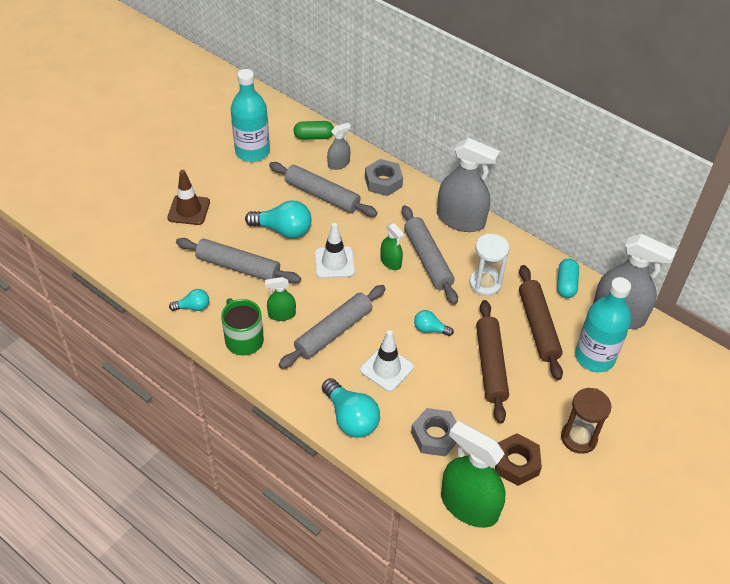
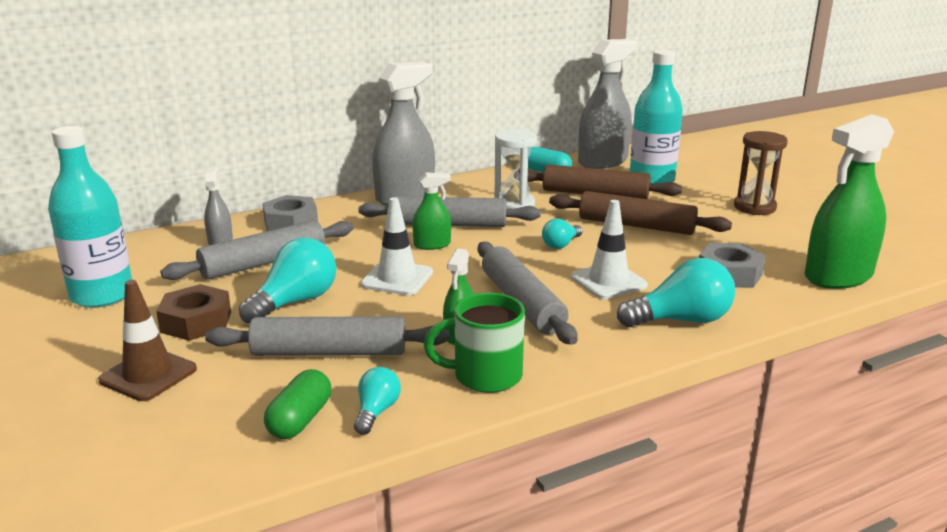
camera: 65 degrees left, 25 degrees down
(238, 267) = (329, 352): grey rolling pin -> grey rolling pin turned 45 degrees clockwise
(314, 137) = (144, 247): green capsule -> green capsule (300, 420)
(516, 463) = (781, 241): brown nut -> brown nut (196, 322)

